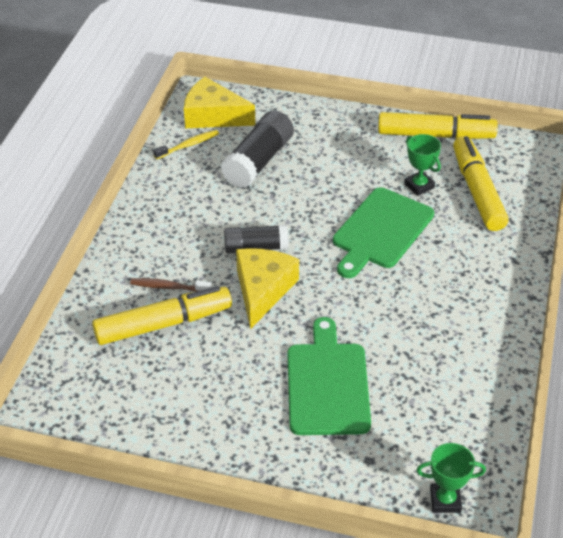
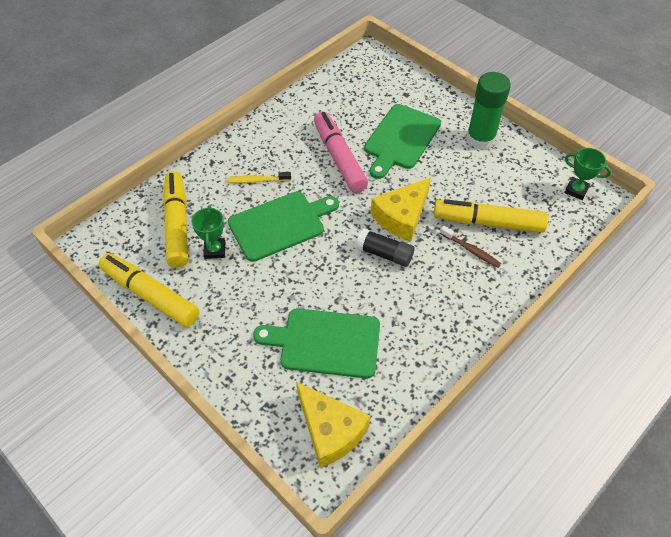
camera: 150 degrees left, 10 degrees up
(188, 145) = (378, 399): yellow toothbrush -> yellow toothbrush (257, 180)
(225, 432) = (480, 138): none -> green glue stick
(258, 161) = (325, 342): black glue stick -> green cutting board
(382, 326) = (339, 158): none -> pink marker
(445, 500) = (381, 63): green trophy -> green trophy (576, 190)
(477, 191) = (177, 224): yellow marker -> yellow marker turned 150 degrees clockwise

